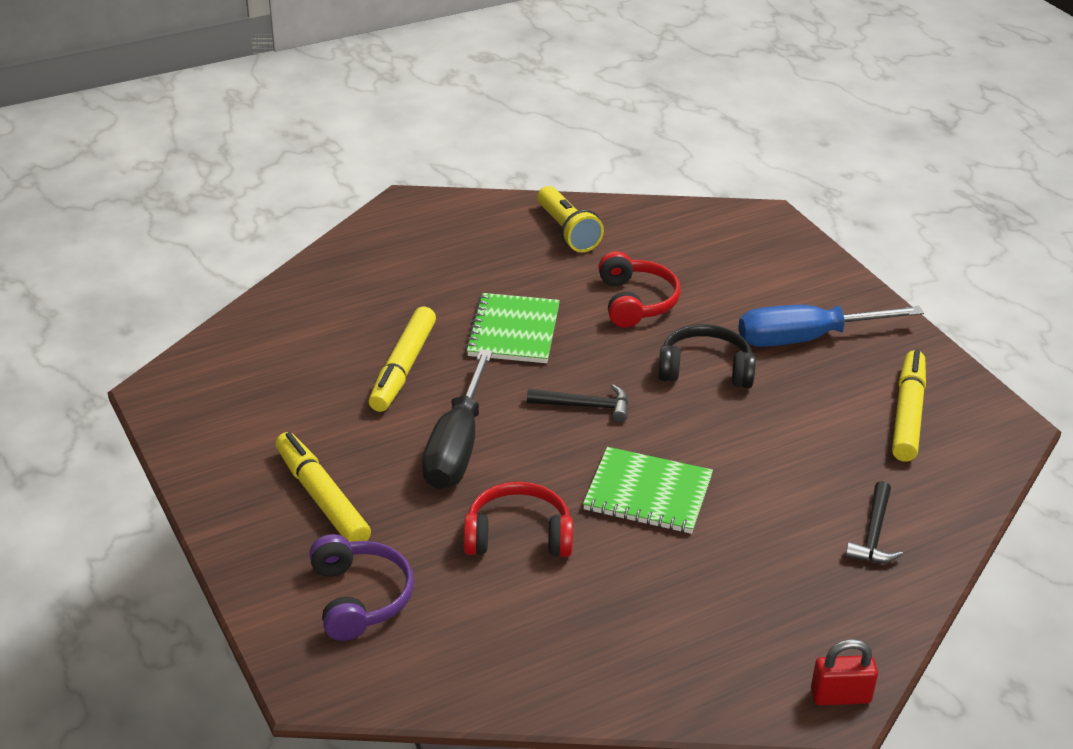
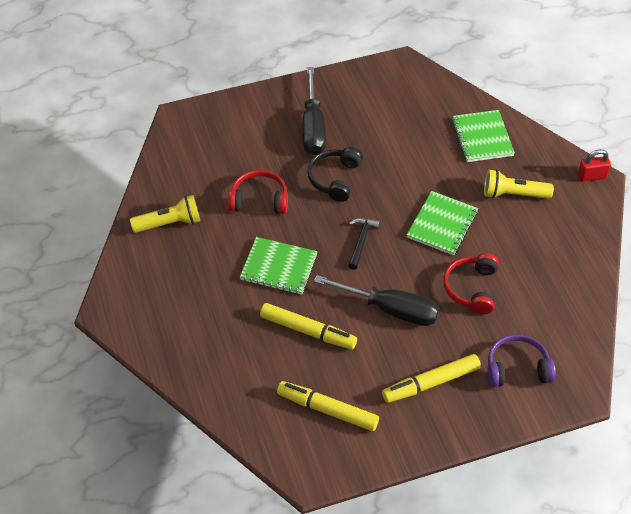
camera: 80 degrees left, 15 degrees up
(749, 581) = (513, 194): none -> yellow flashlight
(806, 339) = (313, 127): blue screwdriver -> black screwdriver
(840, 696) = (592, 176): red padlock -> red padlock turned 75 degrees clockwise
(873, 534) = (482, 137): black hammer -> green notebook
(907, 414) = (388, 100): yellow marker -> yellow marker (327, 410)

